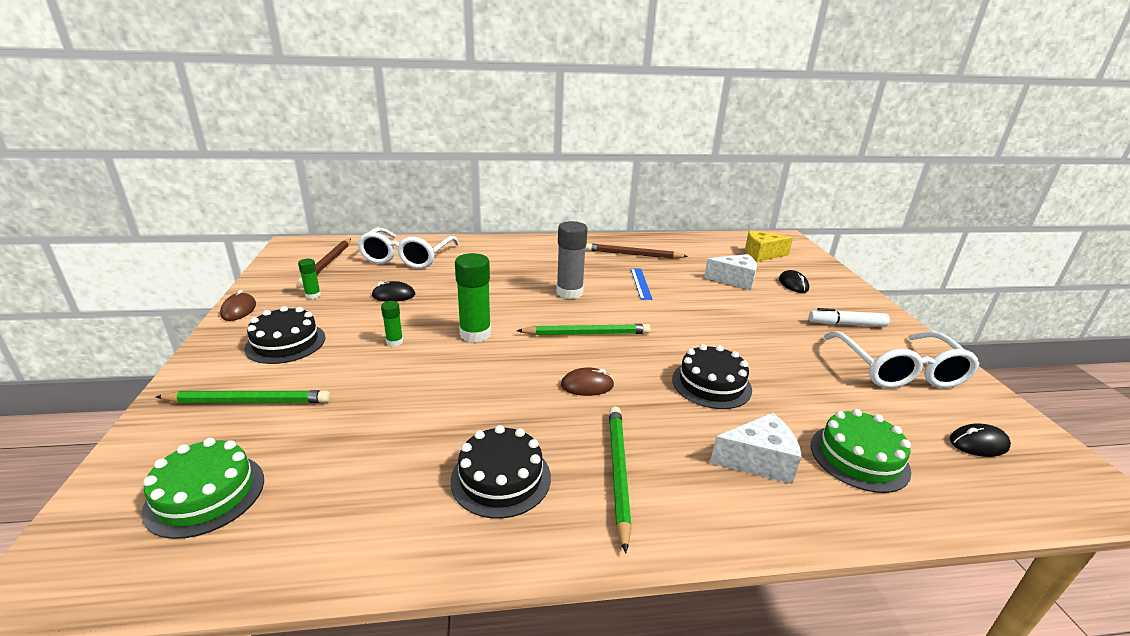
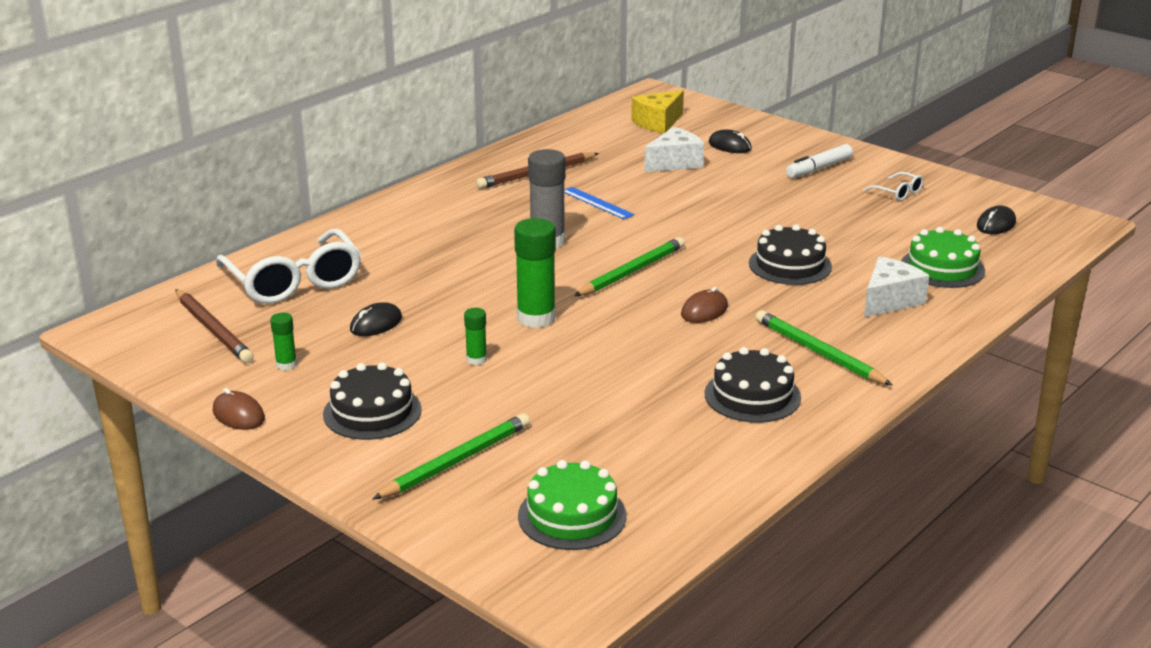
camera: 40 degrees left, 0 degrees up
(899, 370) = (898, 193): white glasses -> white glasses, size x0.43

